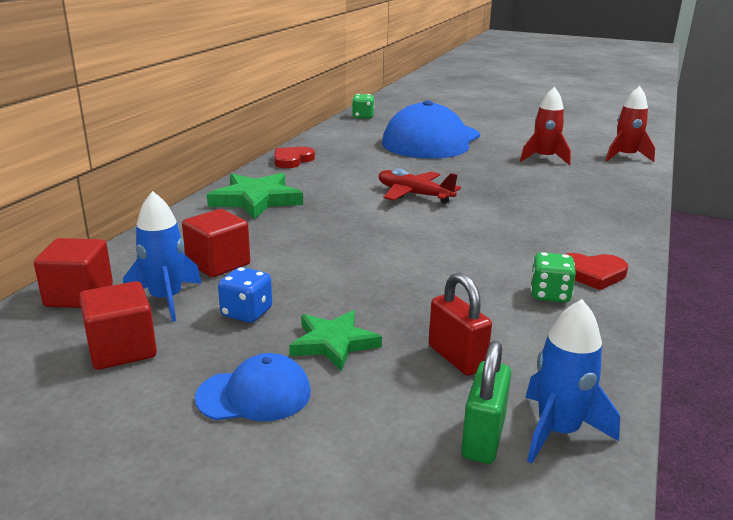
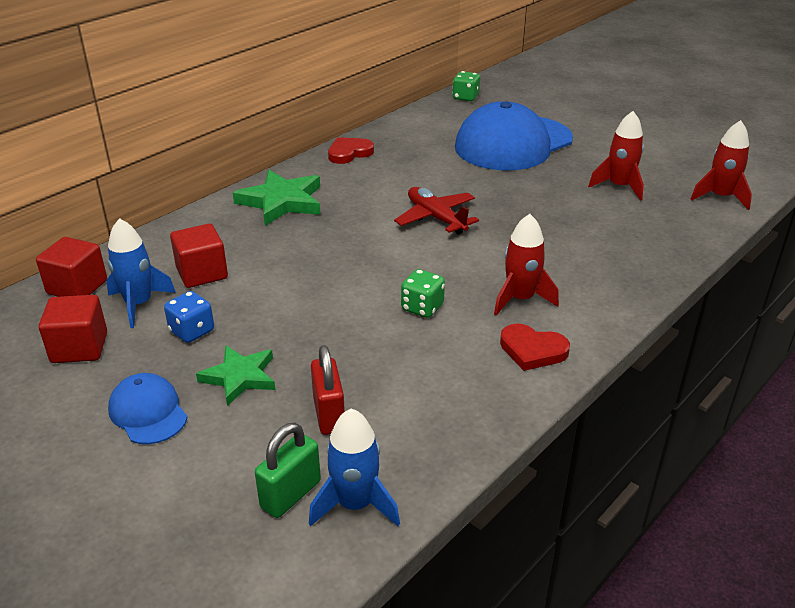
camera: 20 degrees right, 10 degrees up
(254, 395) = (148, 412): blue cap -> blue cap turned 135 degrees counterclockwise
(543, 240) = (520, 299): none -> red rocket
(549, 295) = (468, 366): green dice -> green dice (422, 308)

